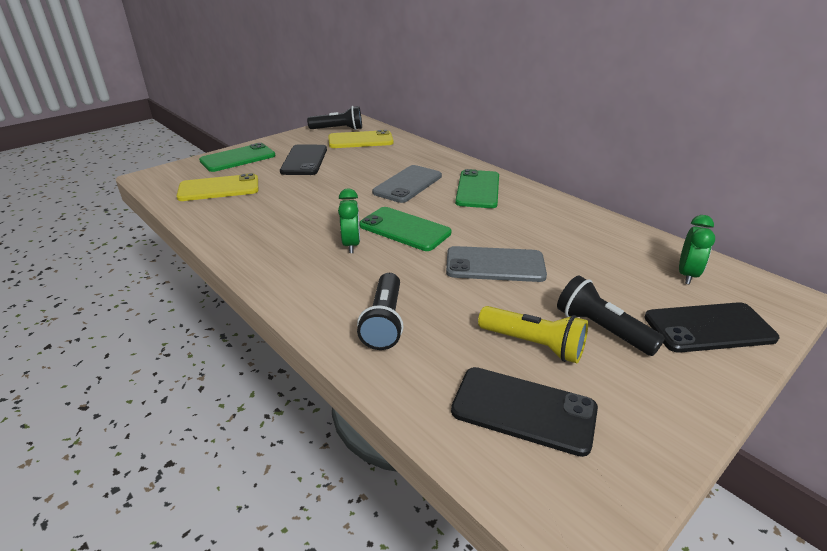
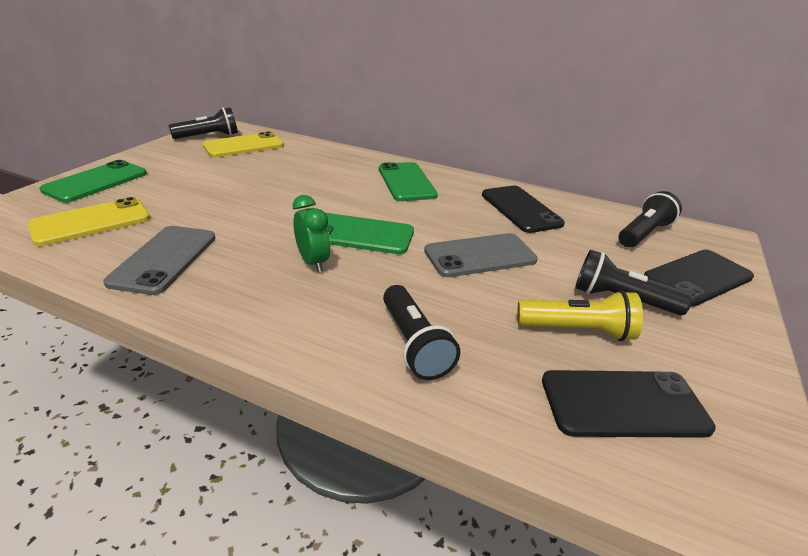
camera: 25 degrees left, 0 degrees up
(304, 160) = (189, 174): black phone -> black phone (520, 209)
(407, 184) = (330, 186): grey phone -> grey phone (164, 259)
(687, 275) = (643, 233): green clock -> black flashlight

